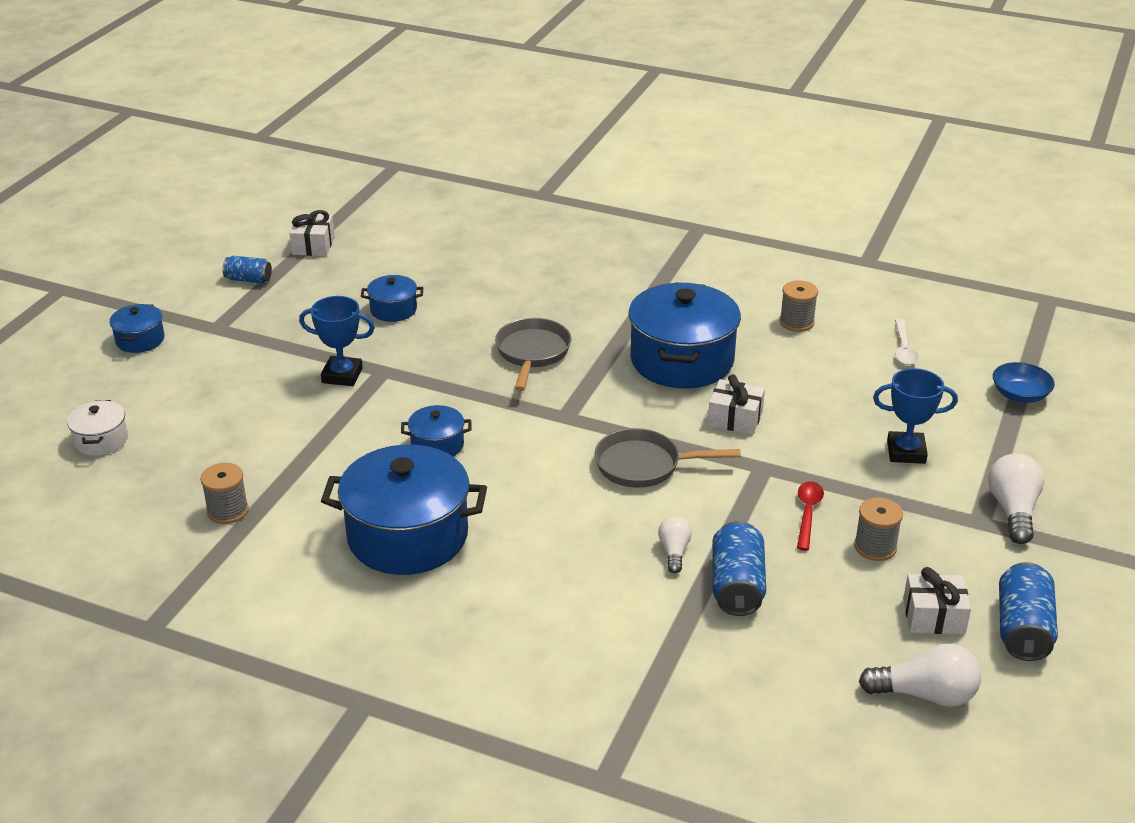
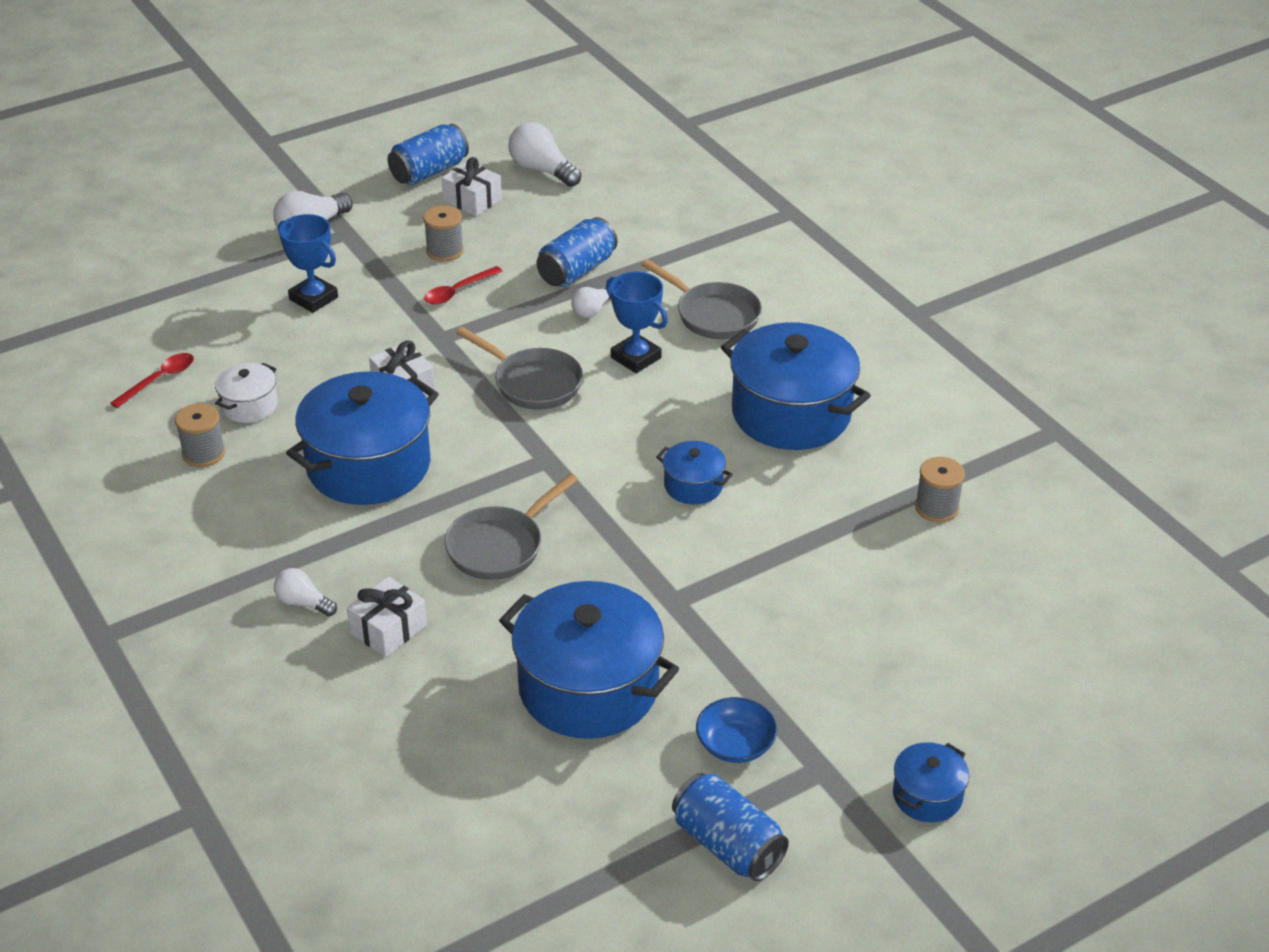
camera: 145 degrees left, 5 degrees up
(101, 440) = (1031, 652): white pot -> white pot (249, 405)
(248, 279) = (727, 845): blue can -> blue can, size x1.62
(313, 245) = (593, 874): white gift -> white gift (388, 629)
(342, 375) = (721, 616): blue trophy -> blue trophy (636, 358)
(393, 310) = (588, 688): blue pot -> blue pot, size x2.11
(563, 600) = (713, 315): none -> grey pan
(612, 281) = (303, 603): none -> white light bulb
(903, 348) = (159, 380): white spoon -> red spoon
(1020, 395) = (147, 298): blue bowl -> blue bowl (735, 744)

